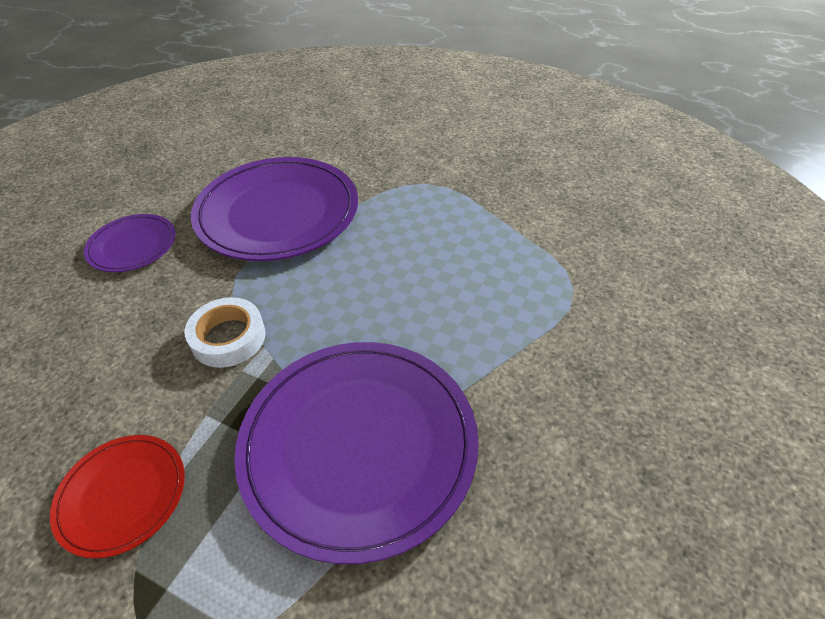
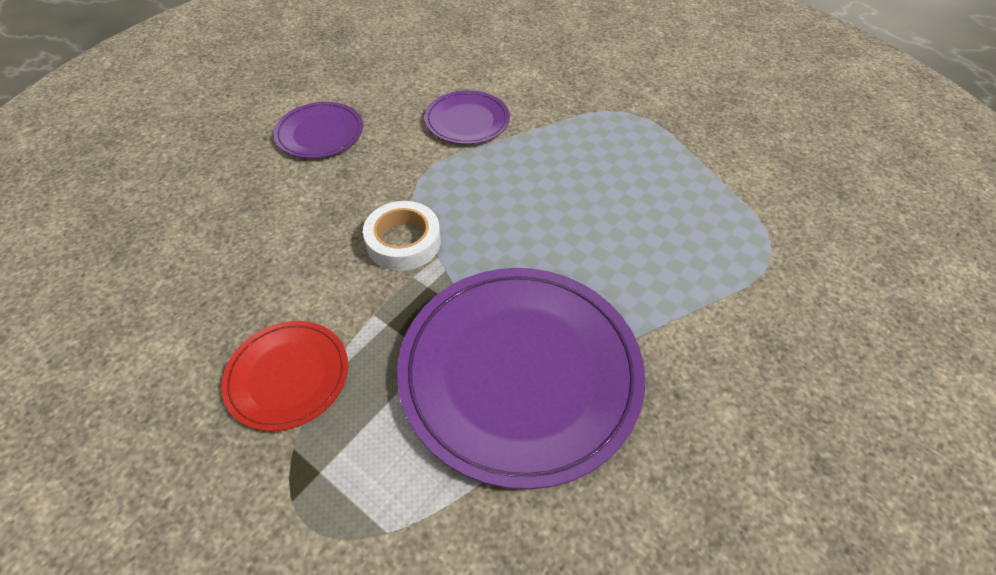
camera: 10 degrees right, 5 degrees up
(278, 213) = (467, 121): purple plate -> purple plate, size x0.50

